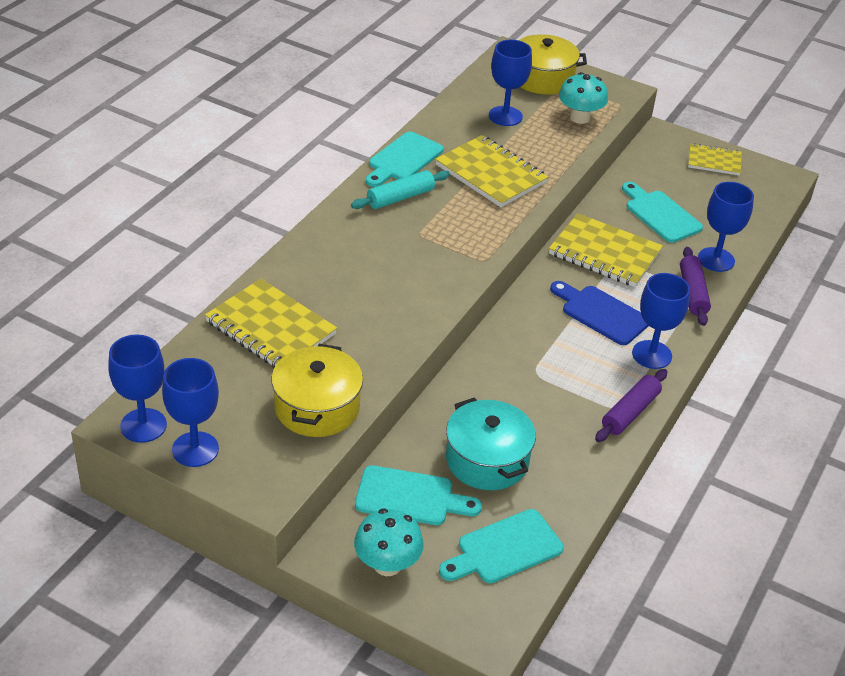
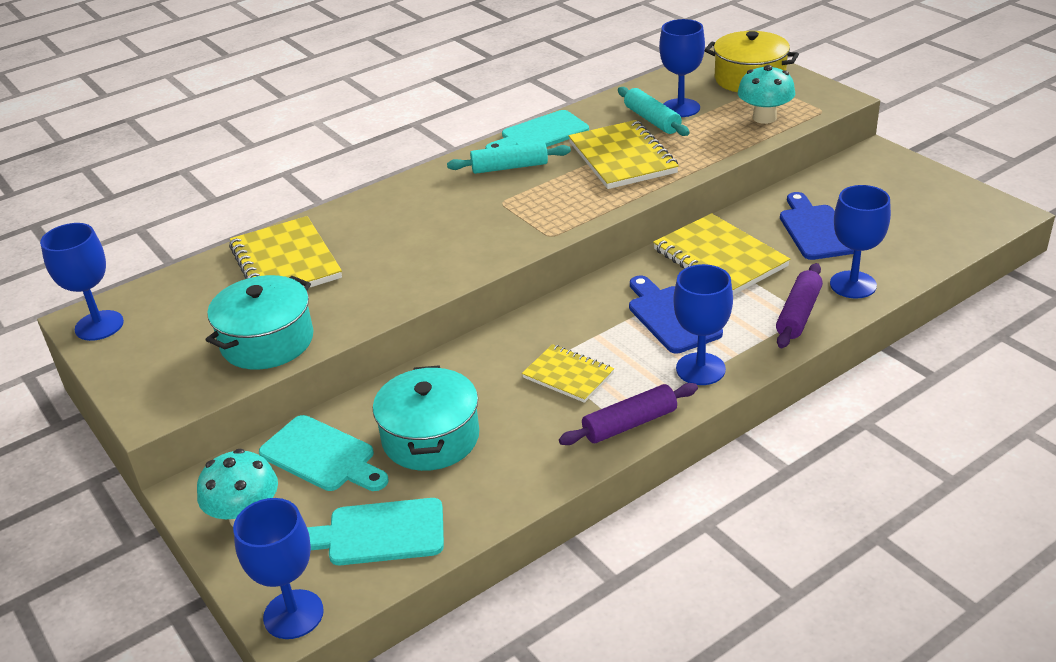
camera: 30 degrees right, 5 degrees down
(195, 449) = (124, 356): blue goblet -> blue goblet (293, 614)
(317, 407) = (267, 341): yellow pot -> turquoise pot
(489, 131) = (652, 120): none -> turquoise rolling pin
(660, 214) = (815, 230): turquoise cutting board -> blue cutting board
(714, 161) = (922, 186): yellow notebook -> yellow notebook (568, 375)

